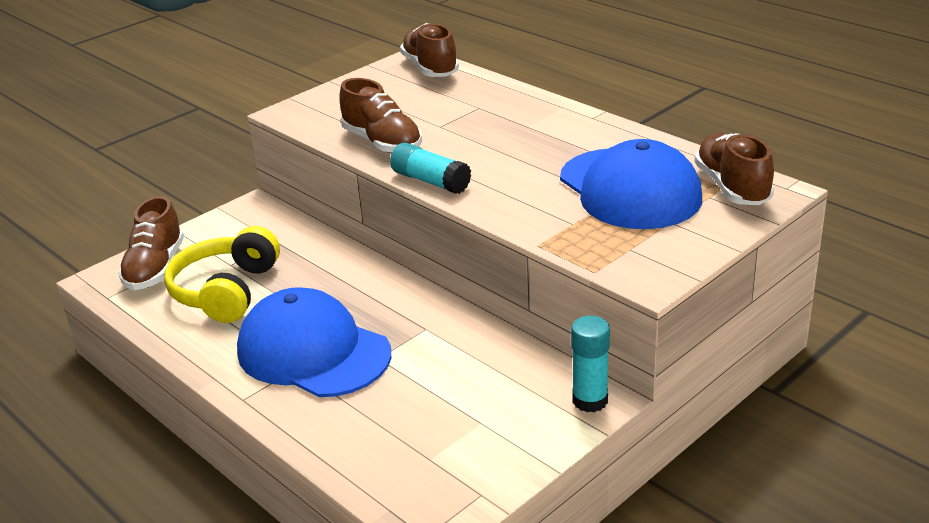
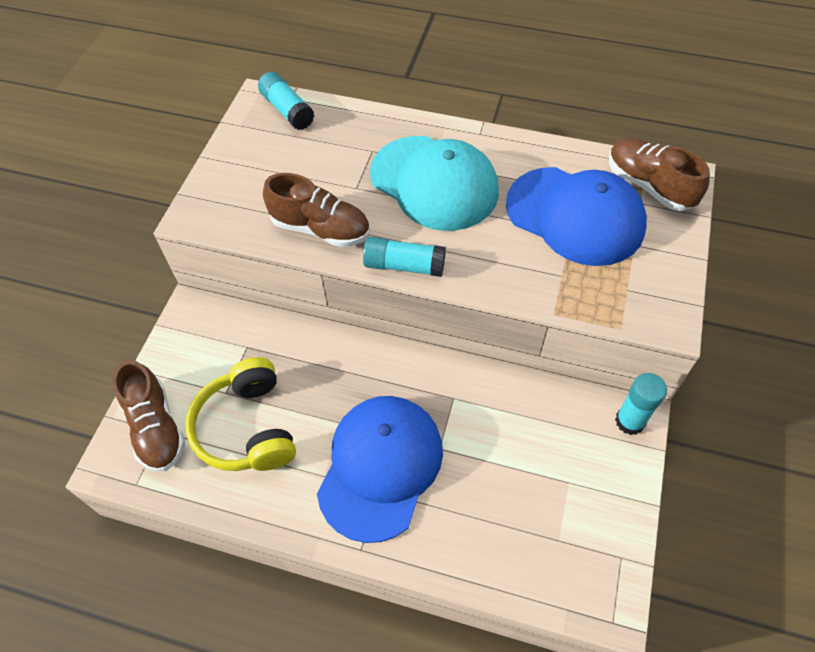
camera: 30 degrees left, 25 degrees up
(313, 352) = (380, 466): blue cap -> blue cap turned 105 degrees clockwise
(430, 68) = (287, 110): brown shoe -> turquoise glue stick
(514, 138) = (434, 183): none -> turquoise cap

